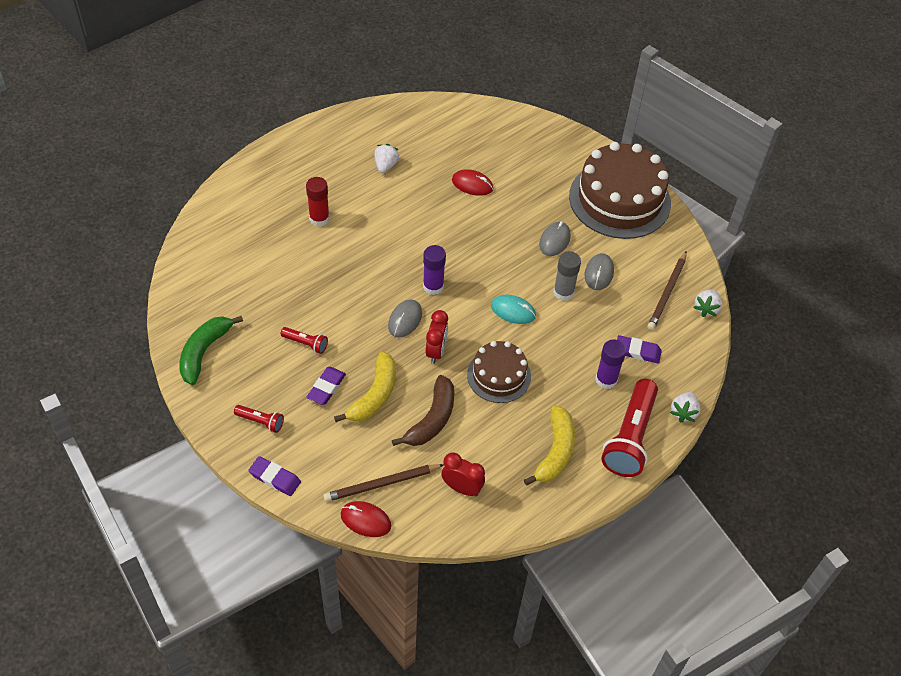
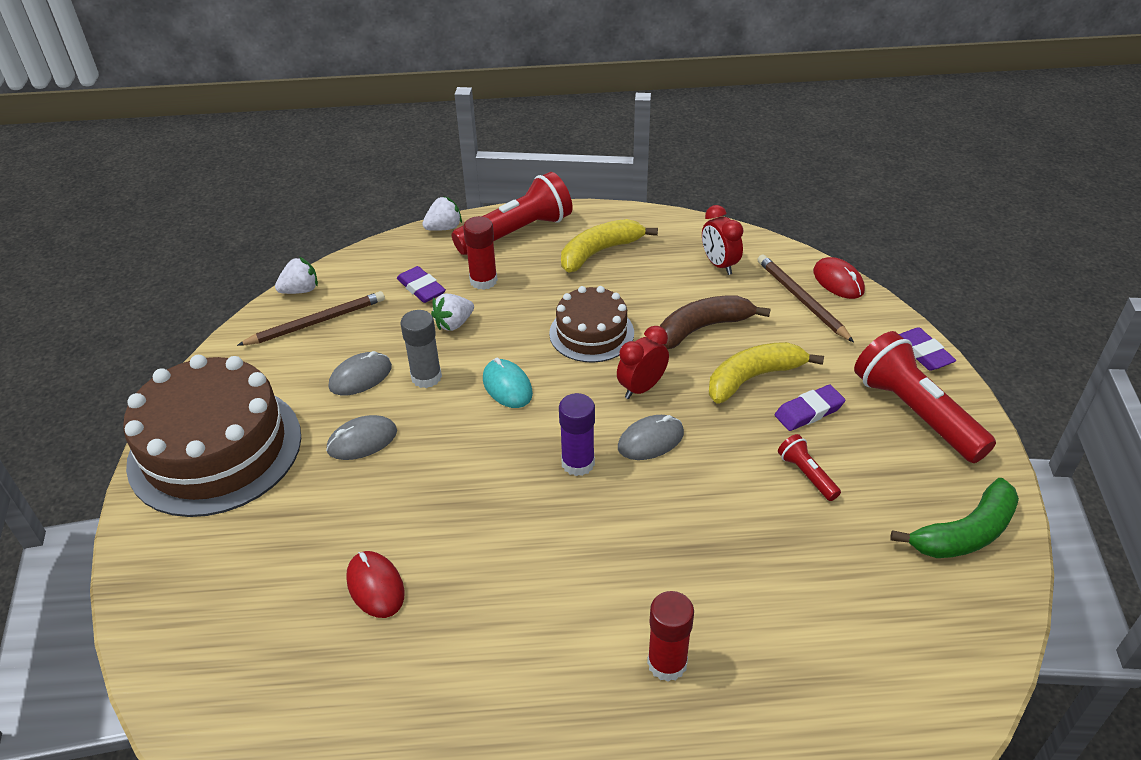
camera: 140 degrees left, 10 degrees down
(260, 422) = (915, 413): red flashlight -> red flashlight, size x2.15
(382, 484) = (801, 300): brown pencil -> brown pencil turned 135 degrees counterclockwise
(385, 166) = (475, 708): white strawberry -> white strawberry (454, 324)
(606, 380) = (483, 281): purple glue stick -> red glue stick

